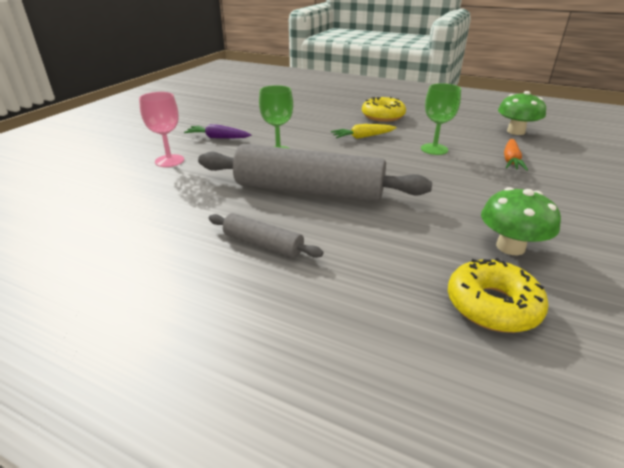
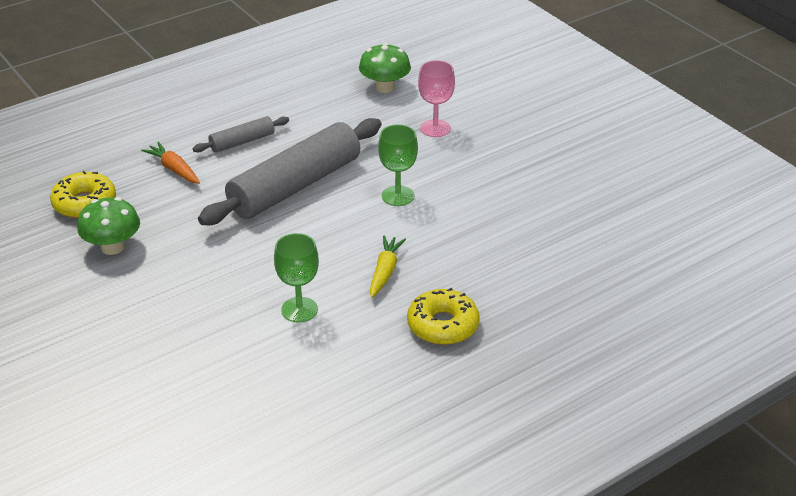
camera: 120 degrees right, 5 degrees up
(218, 138) = (475, 168): purple carrot -> none
(511, 160) = (215, 352): orange carrot -> orange carrot (174, 169)
(515, 132) = (276, 423): green mushroom -> green mushroom (385, 87)

